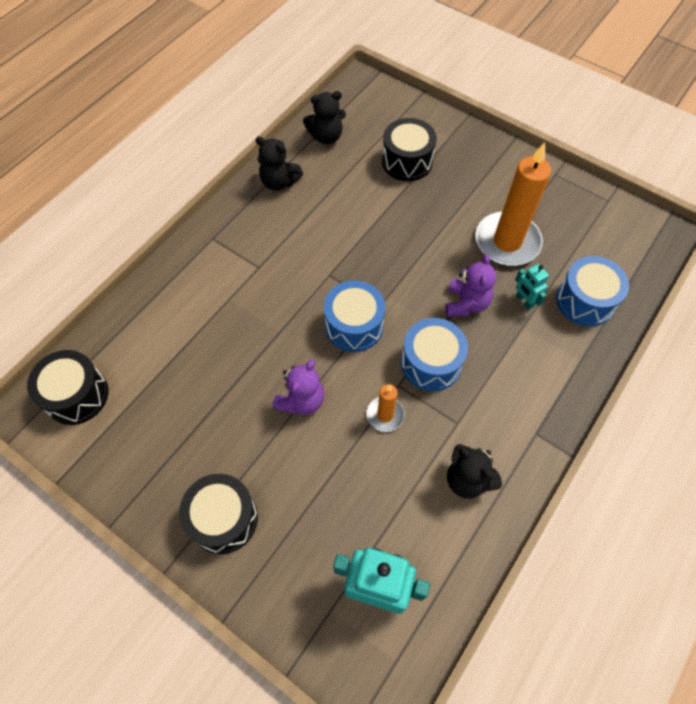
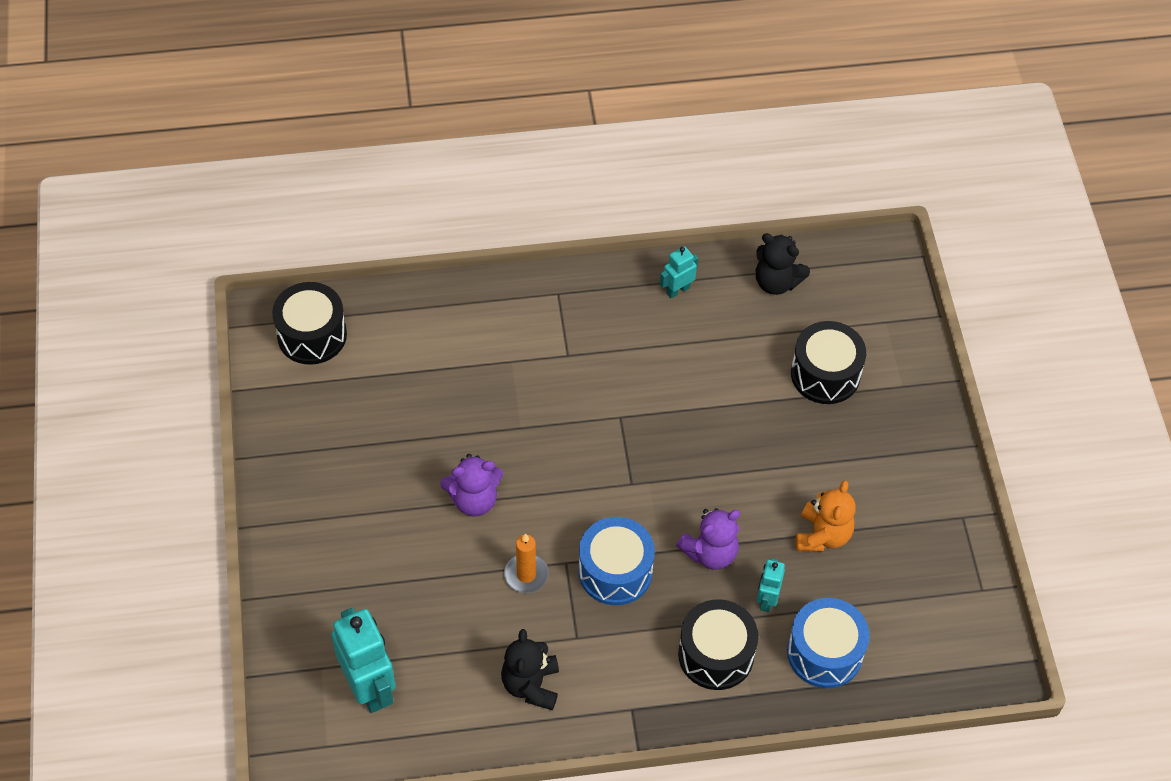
camera: 45 degrees right, 5 degrees down
(223, 519) = (318, 531): black drum -> black drum (716, 654)
(279, 182) = (677, 290): black teddy bear -> turquoise robot
(354, 325) = (588, 480): blue drum -> none
(507, 242) = (822, 535): orange candle -> orange teddy bear

